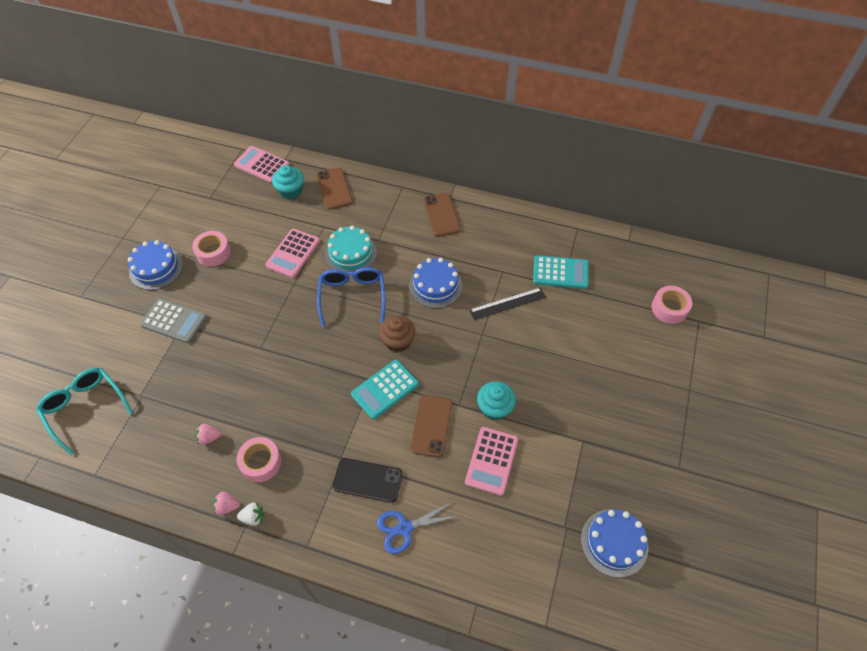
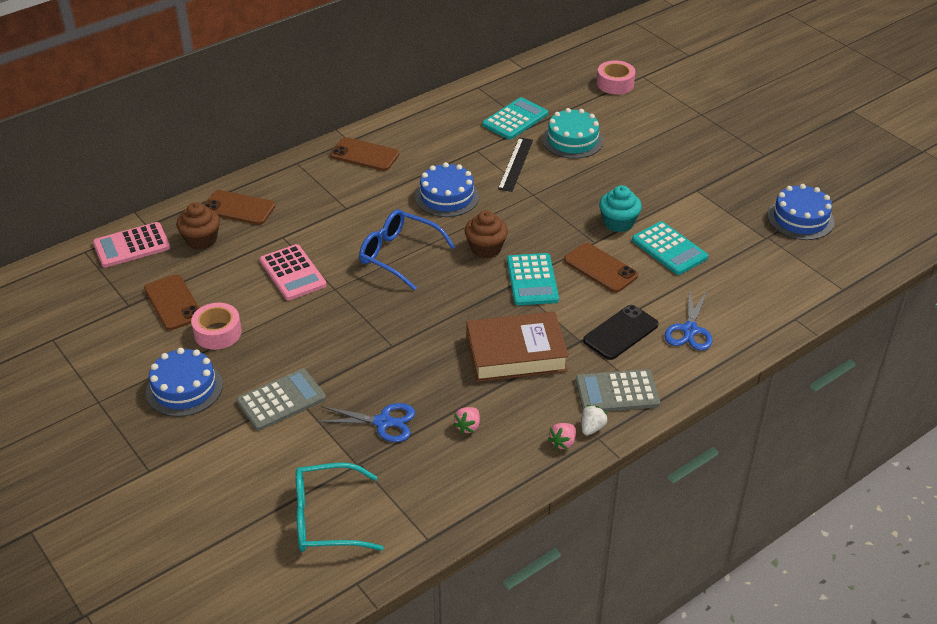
camera: 55 degrees left, 15 degrees down
(185, 386) = (383, 422): none -> blue scissors
(225, 215) = (173, 303): none -> brown phone
(261, 462) = (534, 398): pink tape -> none
(291, 191) = (201, 240): turquoise cupcake -> brown cupcake
(300, 424) = (516, 353): none -> brown book
(301, 513) = (617, 392): none -> grey calculator
(351, 253) = (342, 233): turquoise cake -> turquoise cake (572, 140)
(491, 461) = (669, 249): pink calculator -> turquoise calculator

